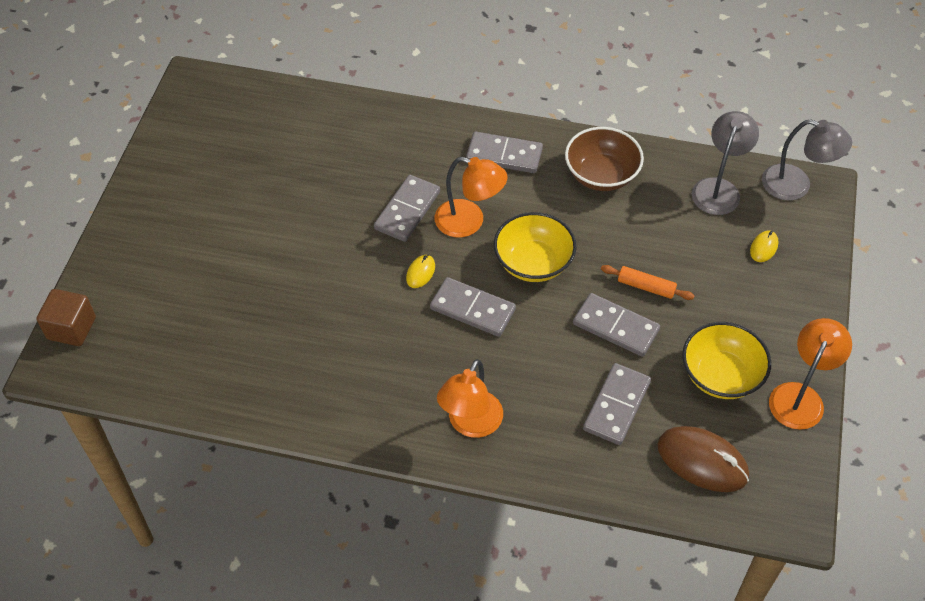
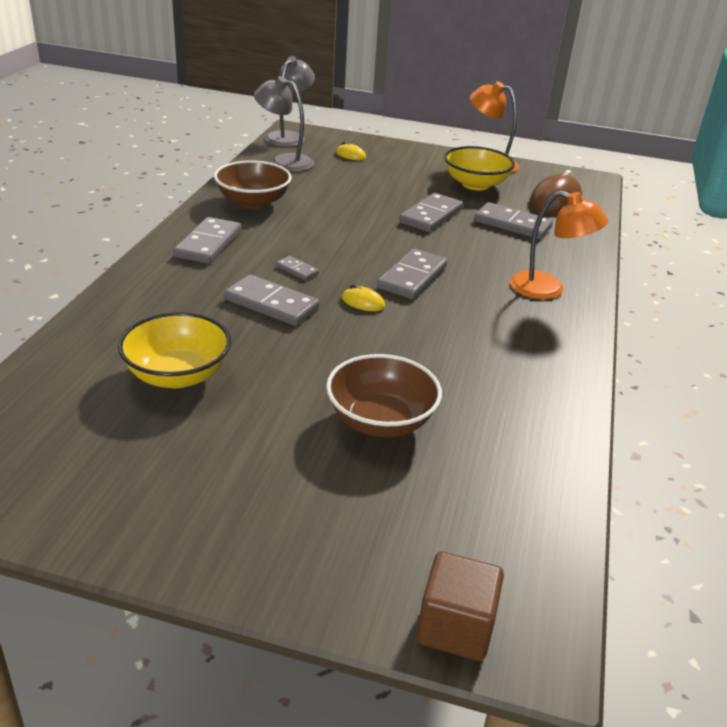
camera: 90 degrees left, 20 degrees down
(255, 289) = (381, 421): none -> brown bowl
(469, 222) = (297, 270): orange lamp -> grey domino
(533, 263) = (356, 243): yellow bowl -> yellow bowl (178, 375)
(646, 287) = (388, 199): orange rolling pin -> none

